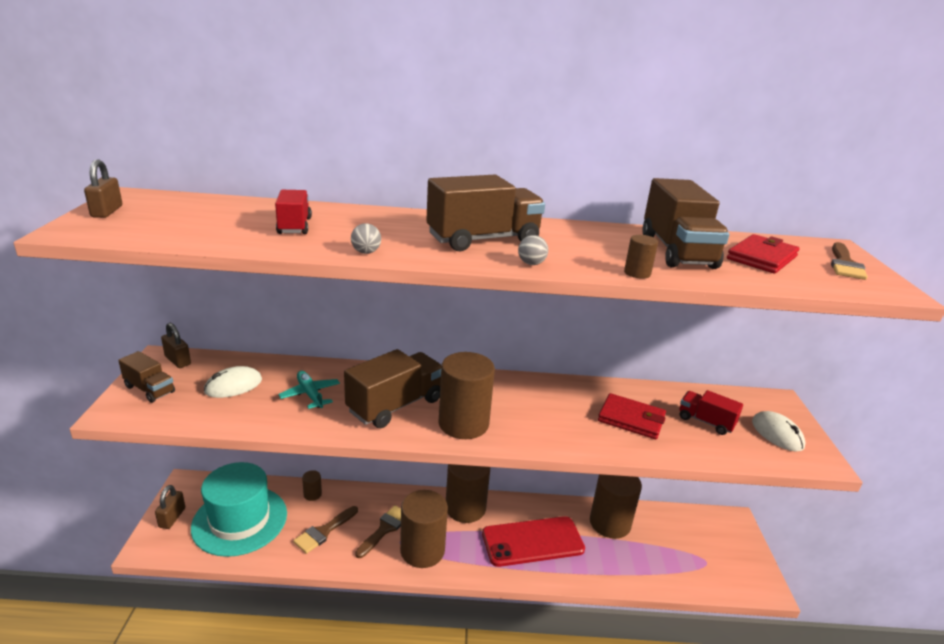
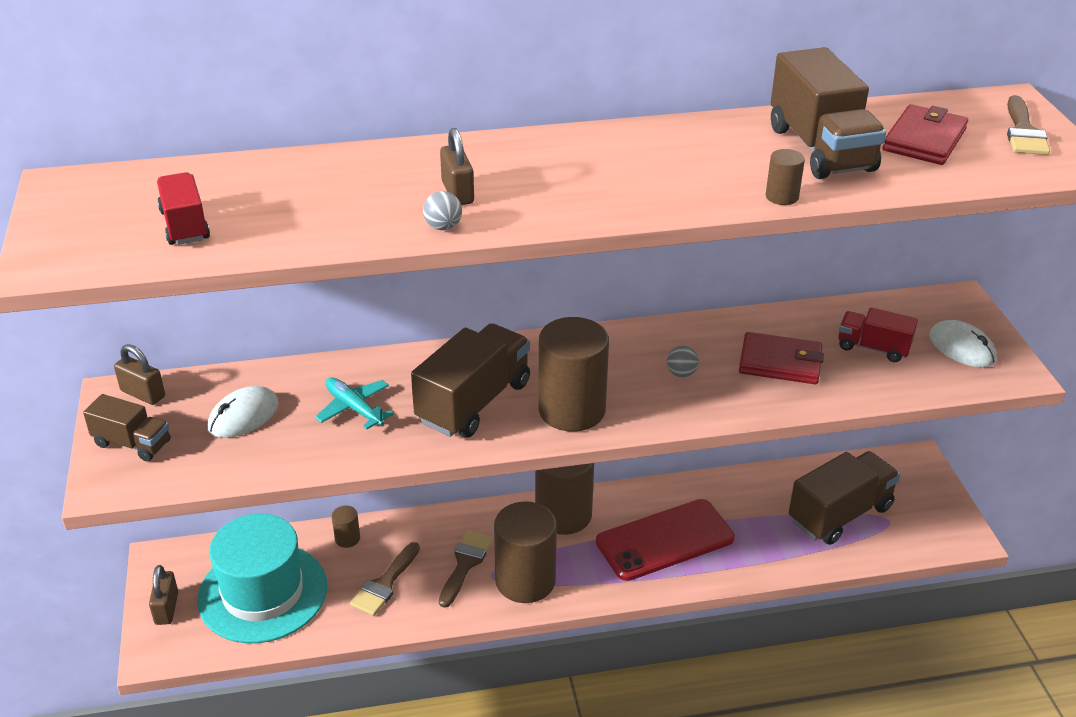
camera: 10 degrees left, 10 degrees up
(107, 211) = (60, 221): brown padlock -> brown padlock (457, 192)
(294, 226) = (325, 198): red truck -> red truck (185, 225)
(483, 239) = (576, 175): brown truck -> brown truck (840, 514)
(531, 264) = (652, 206): grey ball -> grey ball (681, 374)
(610, 523) = (758, 496): brown cylinder -> none

